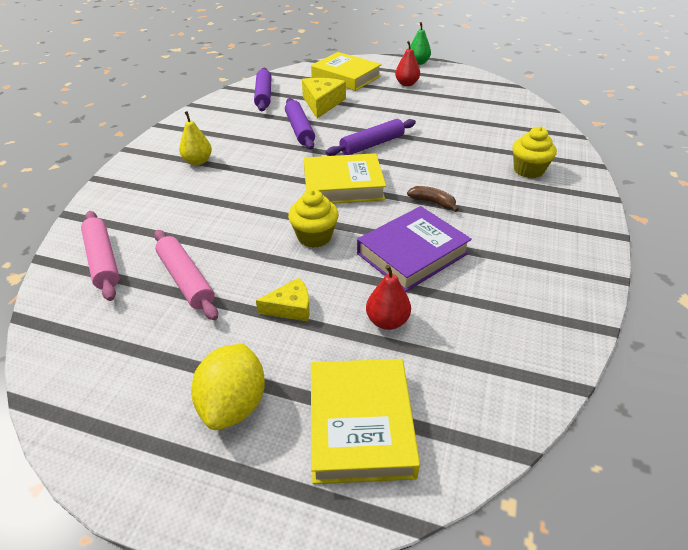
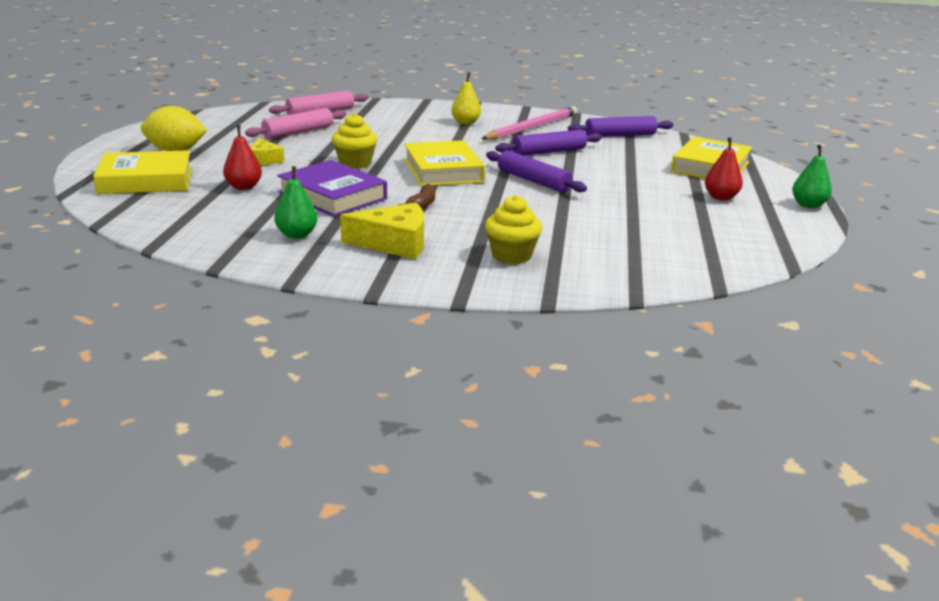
camera: 80 degrees right, 15 degrees down
(228, 129) = (532, 127): none -> pink pencil
(322, 103) = (621, 158): yellow cheese -> yellow cheese (394, 243)
(517, 277) = (297, 235): none -> green pear

